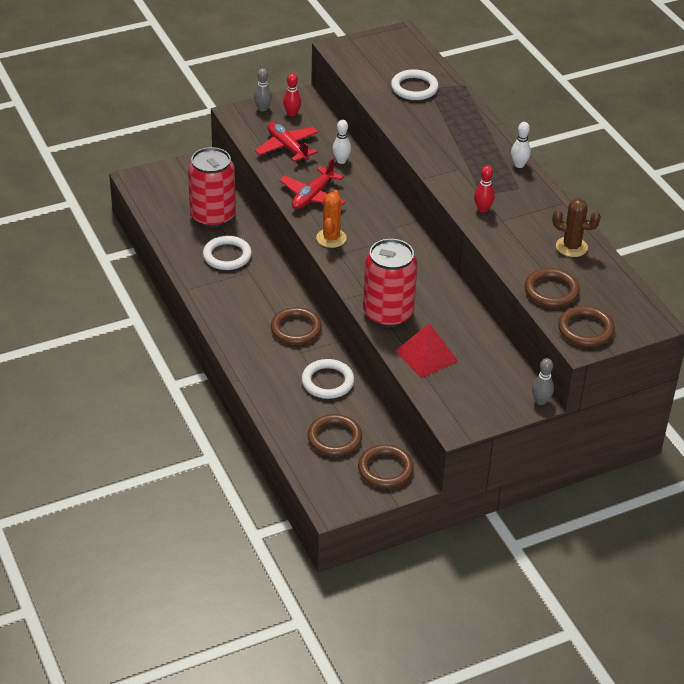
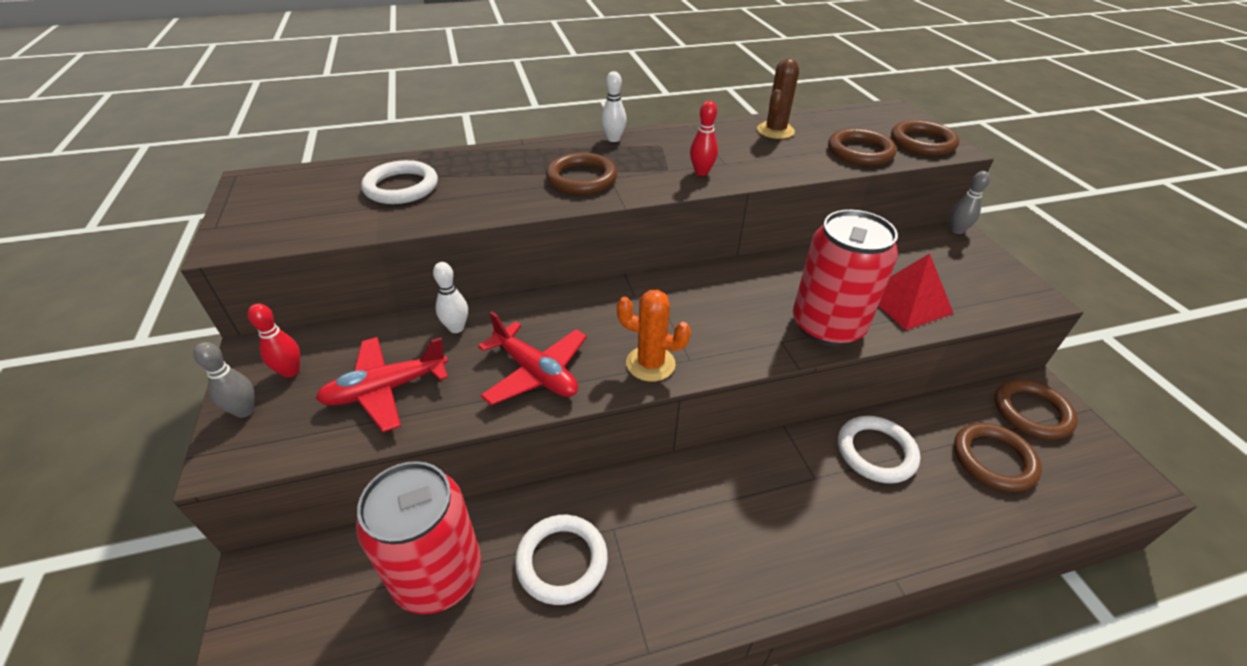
camera: 80 degrees left, 0 degrees up
(296, 329) = (761, 477): brown ring -> brown ring (581, 178)

